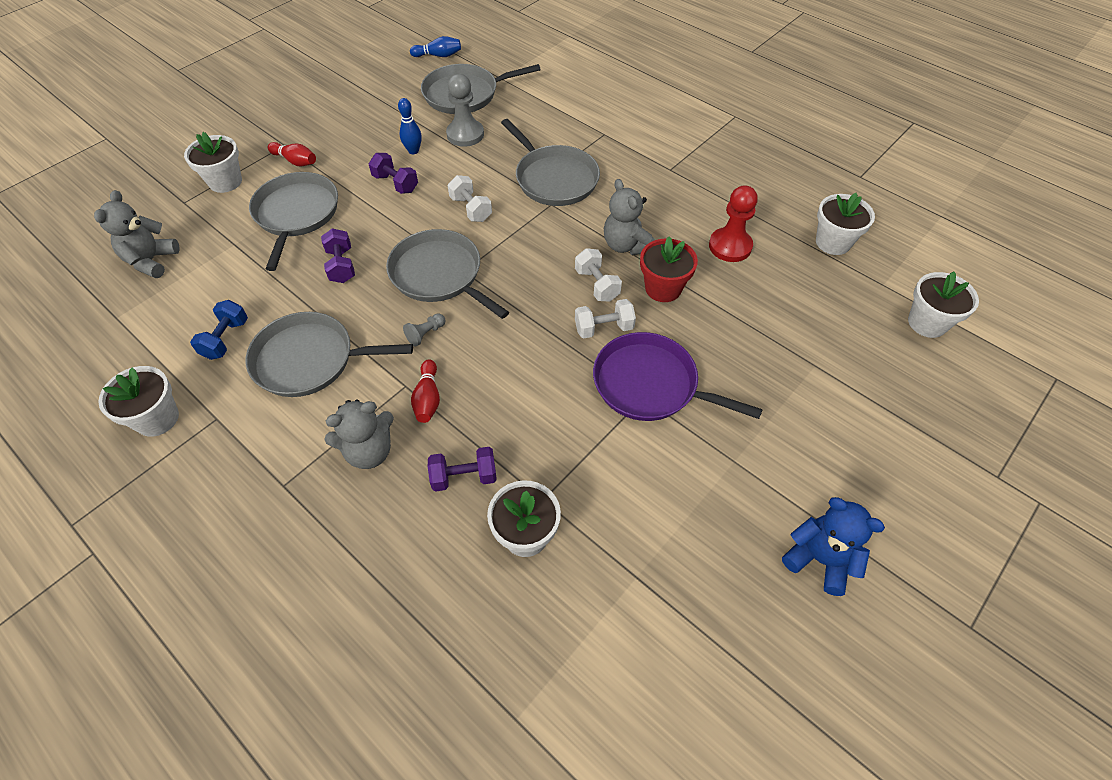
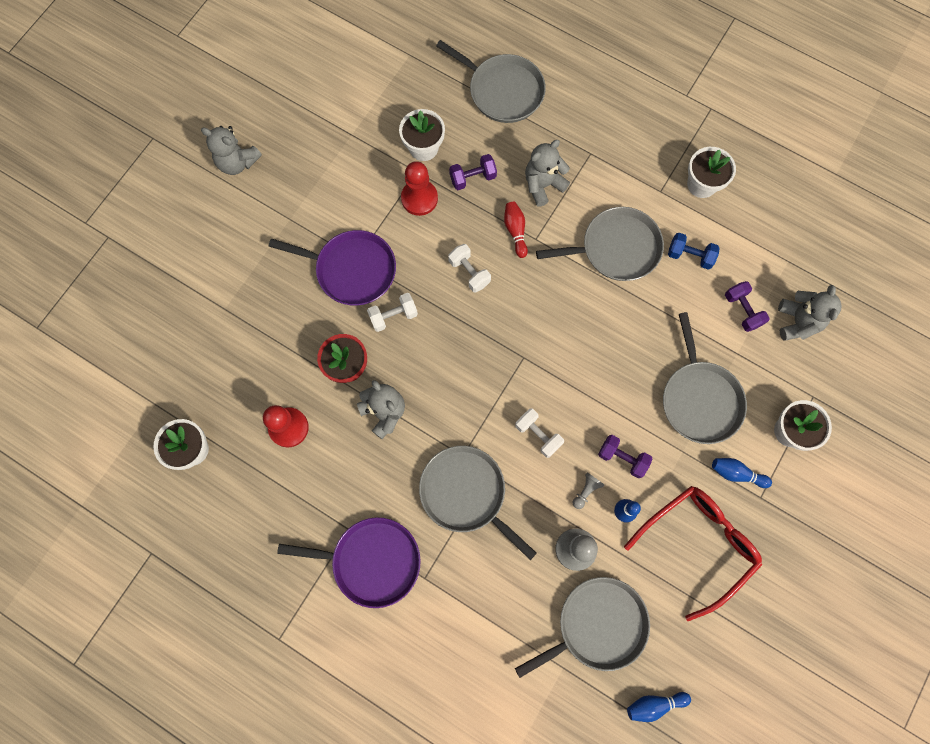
camera: 170 degrees right, 20 degrees up
(226, 339) = (689, 256): blue dumbbell -> blue dumbbell turned 75 degrees counterclockwise
(295, 161) = (736, 473): red bowling pin -> blue bowling pin
(341, 266) = (631, 344): purple dumbbell -> purple dumbbell (742, 310)
(358, 125) = (697, 545): none -> red glasses
(425, 334) = (535, 287): grey pawn -> grey pawn (586, 491)
(439, 275) = (543, 349): grey pan -> grey pan (502, 91)
(546, 460) = (419, 198): none -> red pawn
(597, 285) = (405, 361): white dumbbell -> white dumbbell (469, 272)
(650, 148) = (371, 561): none -> purple pan
(819, 559) = (237, 162): blue teddy bear -> grey teddy bear
(927, 323) = (126, 366): white flower pot -> none

